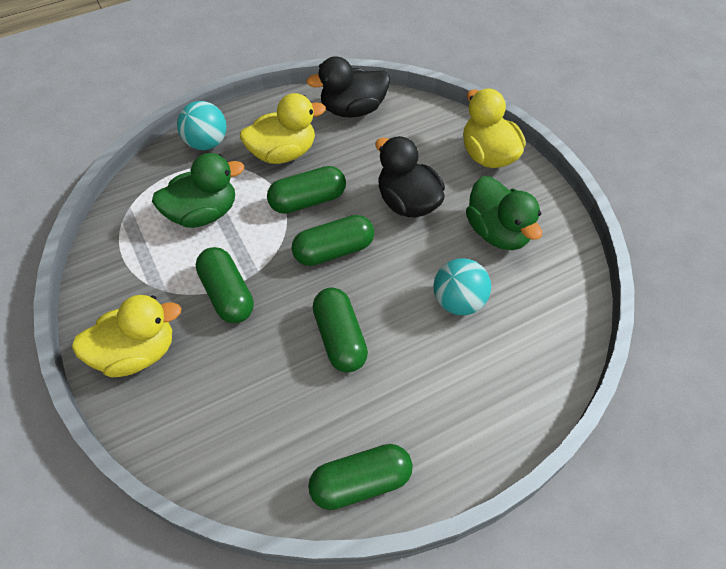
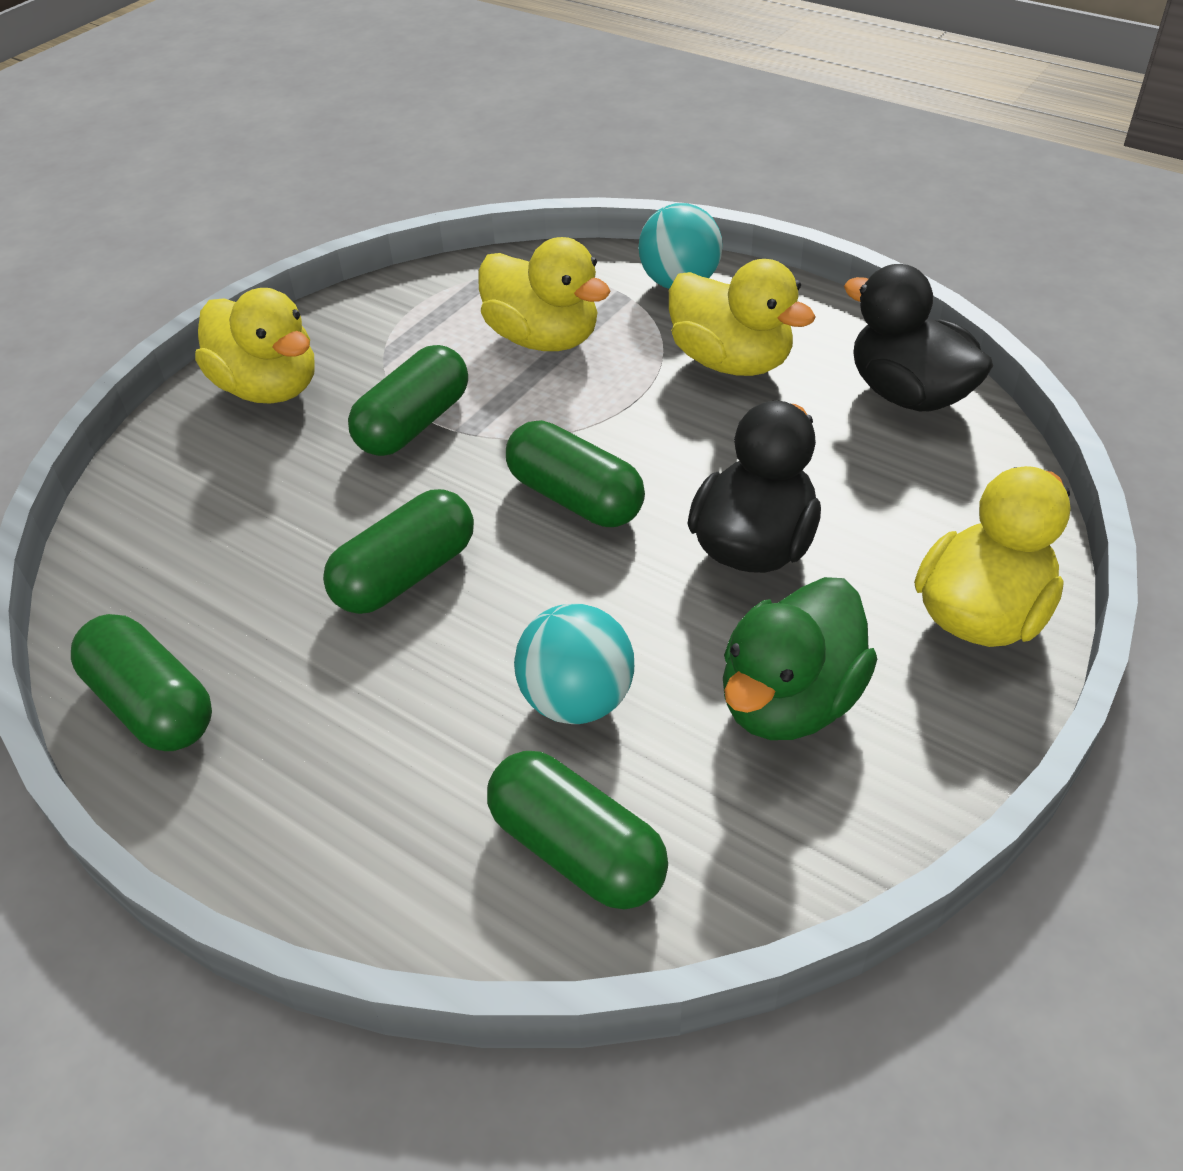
camera: 65 degrees right, 10 degrees down
(203, 213) = (543, 339): green duck -> yellow duck
(307, 200) = (655, 428): green capsule -> green capsule (577, 850)

